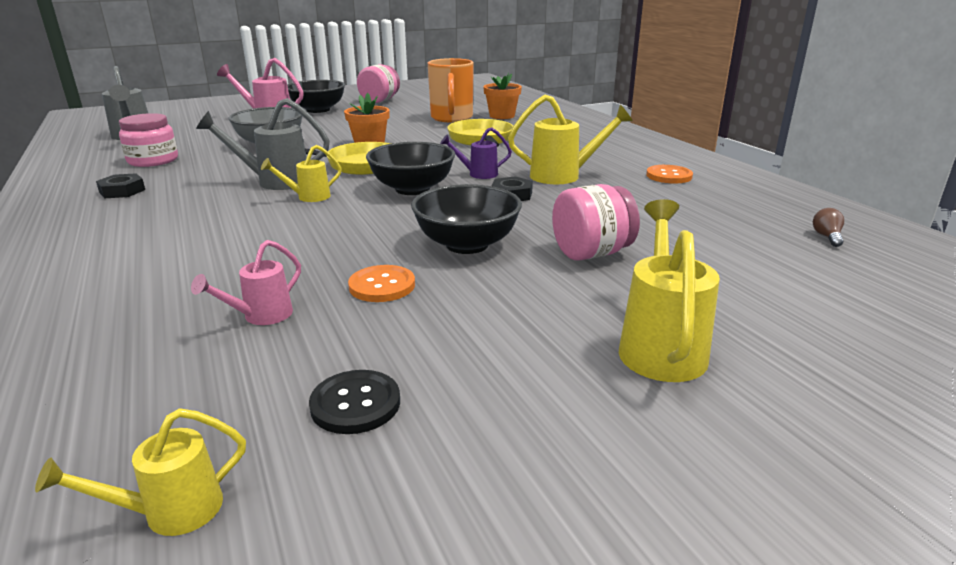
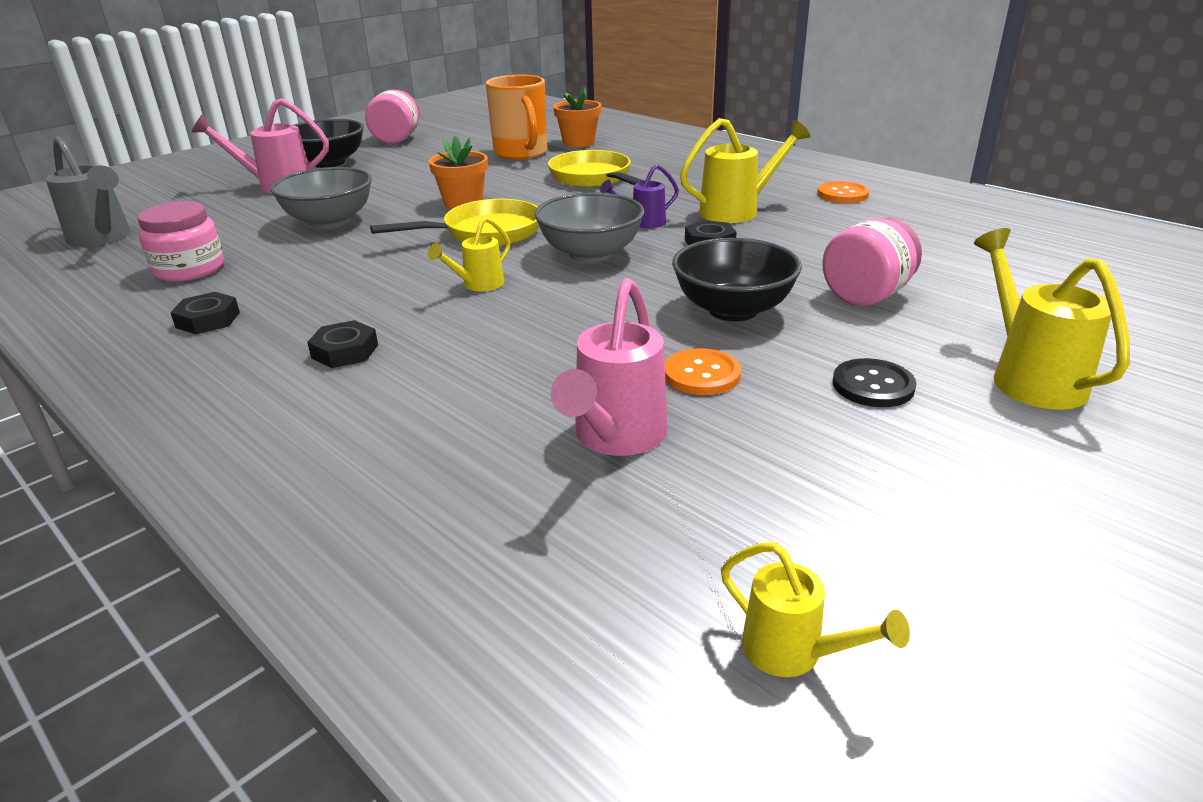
camera: 20 degrees left, 5 degrees up
(171, 224) = (345, 351): none -> black nut
(171, 512) = (793, 653): yellow watering can -> yellow watering can turned 90 degrees counterclockwise
(261, 316) = (615, 438): pink watering can -> pink watering can, size x1.69
(275, 182) = (408, 272): grey watering can -> none
(355, 404) = (832, 502): black button -> black button (873, 385)
(412, 189) = (590, 254): black bowl -> grey bowl
(827, 237) = (1049, 238): brown light bulb -> none

